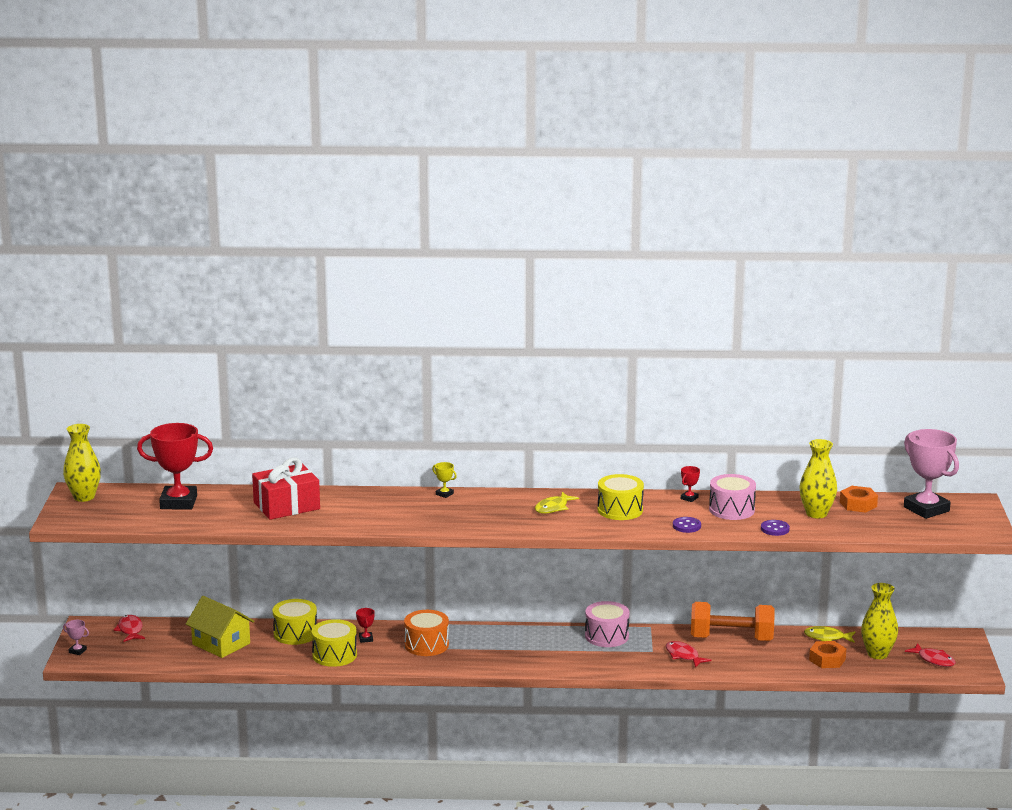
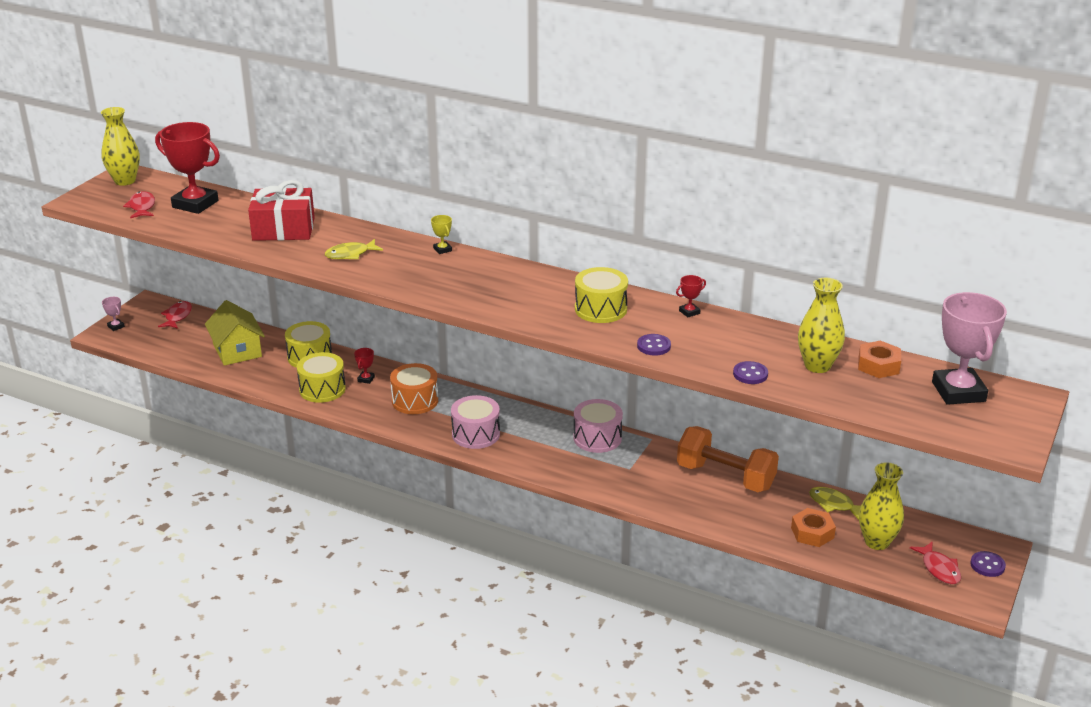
camera: 25 degrees right, 10 degrees up
(553, 508) = (534, 290): yellow fish -> yellow fish (350, 254)
(683, 656) = (657, 484): red fish -> red fish (142, 207)
(731, 510) = (723, 337): pink drum -> pink drum (476, 434)
(964, 649) = (987, 565): none -> purple button

